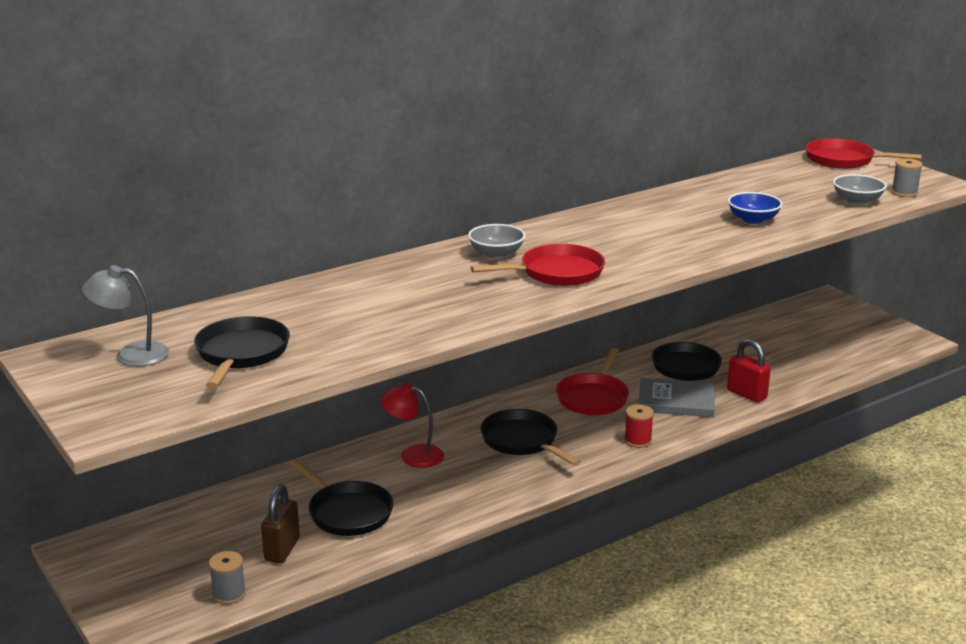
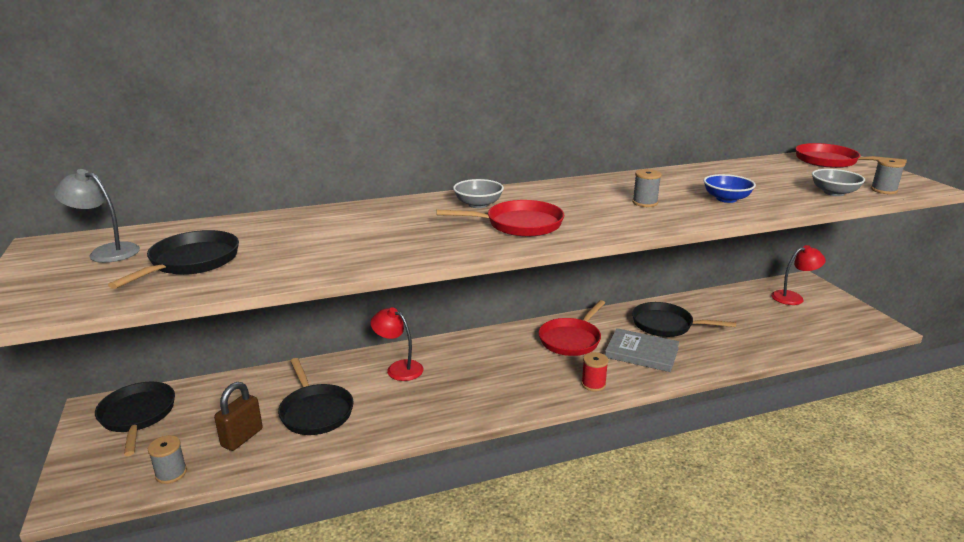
camera: 15 degrees right, 0 degrees up
(522, 441) = (494, 369): black pan -> black pan (137, 416)
(672, 233) = (645, 203): none -> grey spool
(746, 394) = (708, 355): red padlock -> none
(819, 318) = (793, 297): none -> red lamp

